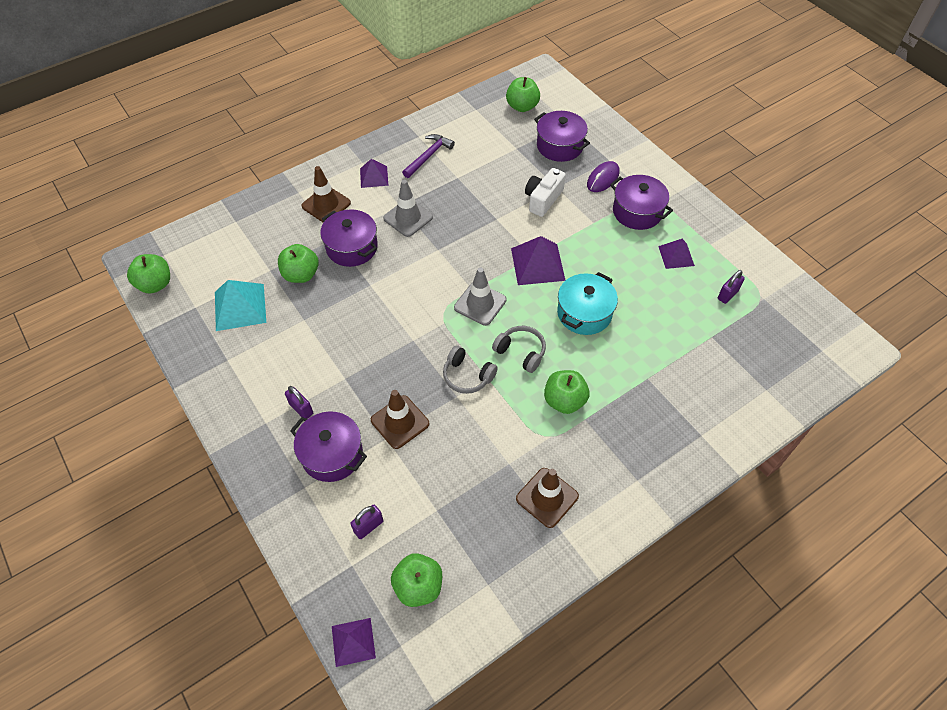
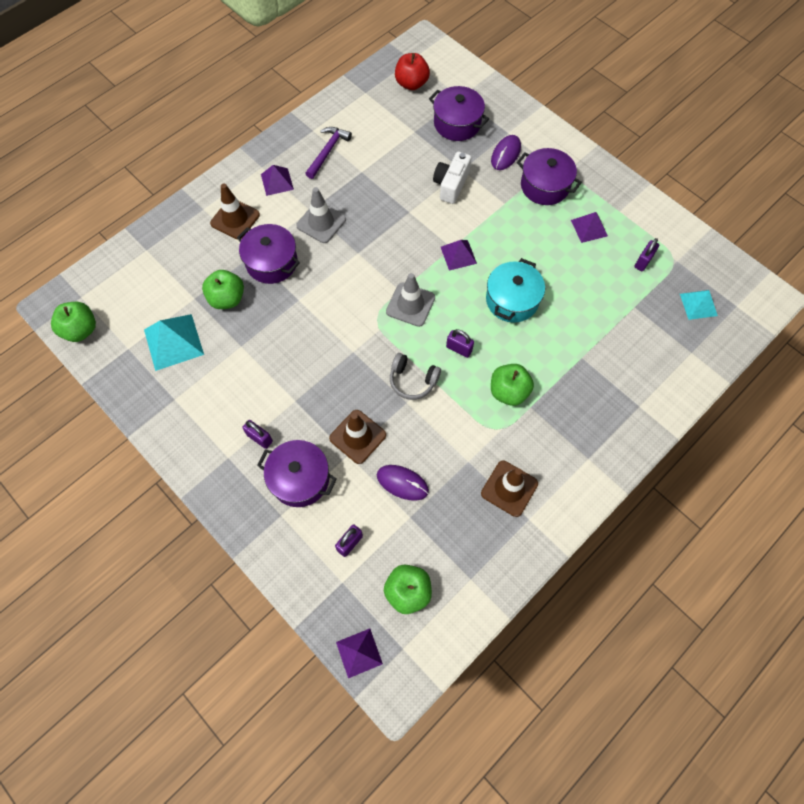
camera: 10 degrees left, 10 degrees up
(436, 474) = (402, 483): none -> purple mouse
(521, 352) = (459, 349): grey headphones -> purple padlock
(522, 106) = (411, 84): green apple -> red apple
(537, 264) = (458, 255): purple pyramid -> purple pyramid, size x0.62
(780, 343) = (698, 304): none -> turquoise pyramid

